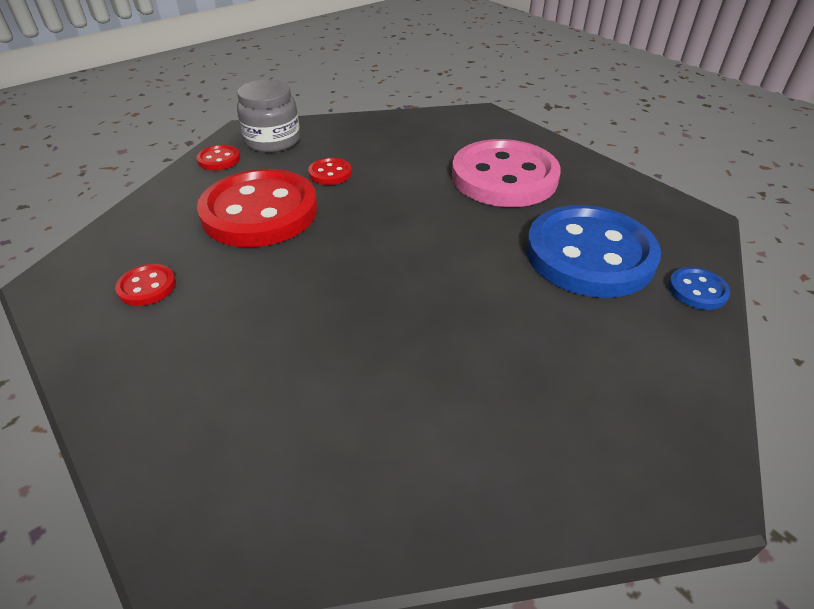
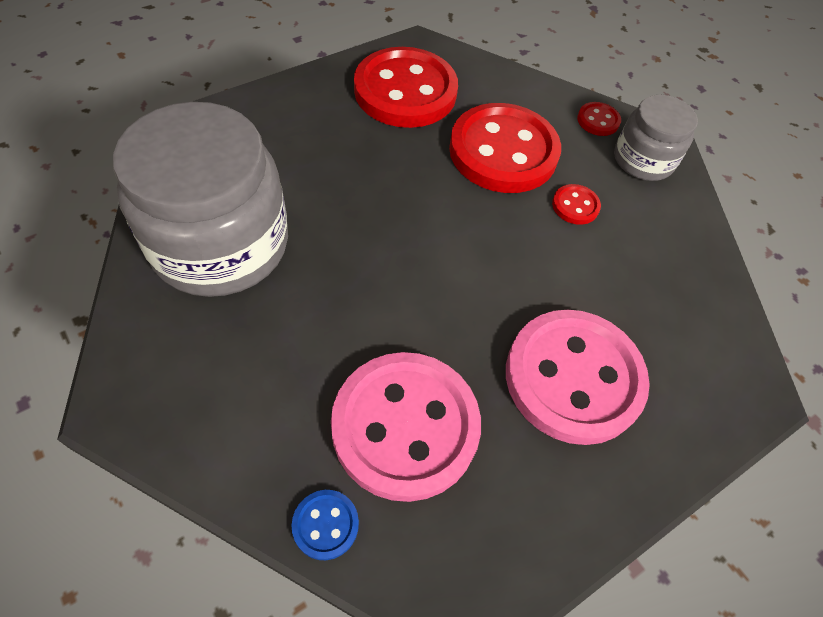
camera: 90 degrees right, 15 degrees up
(147, 287) = (405, 91): red button -> red button, size x2.44
(430, 430) = (220, 244): none -> grey jar
(589, 254) = (405, 426): blue button -> pink button

